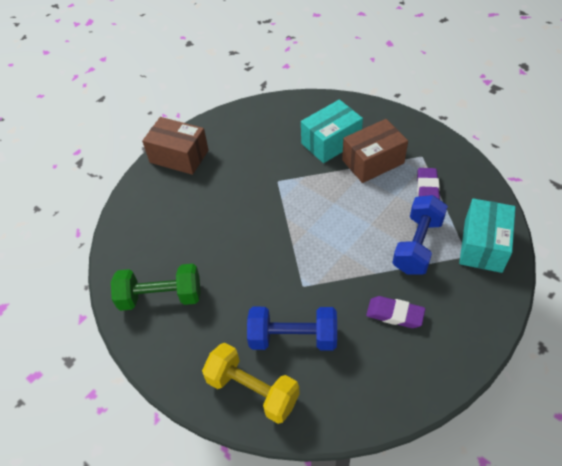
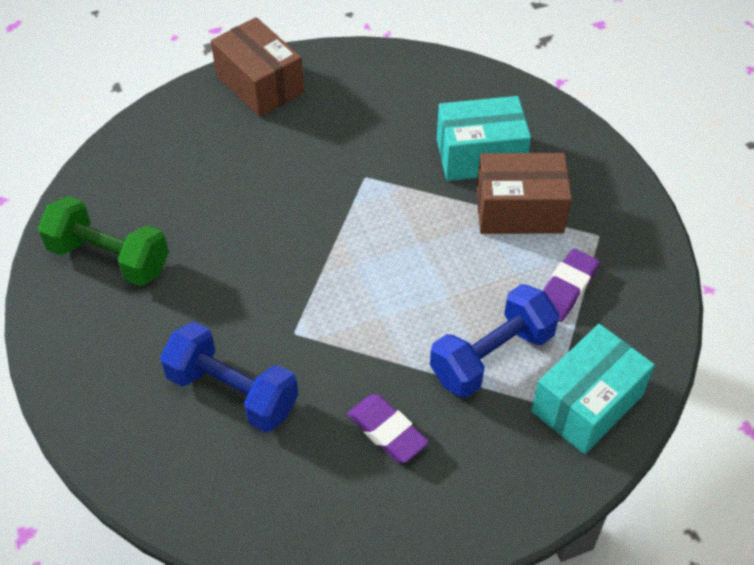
camera: 25 degrees right, 0 degrees up
(252, 390) = (136, 430): yellow dumbbell -> none

